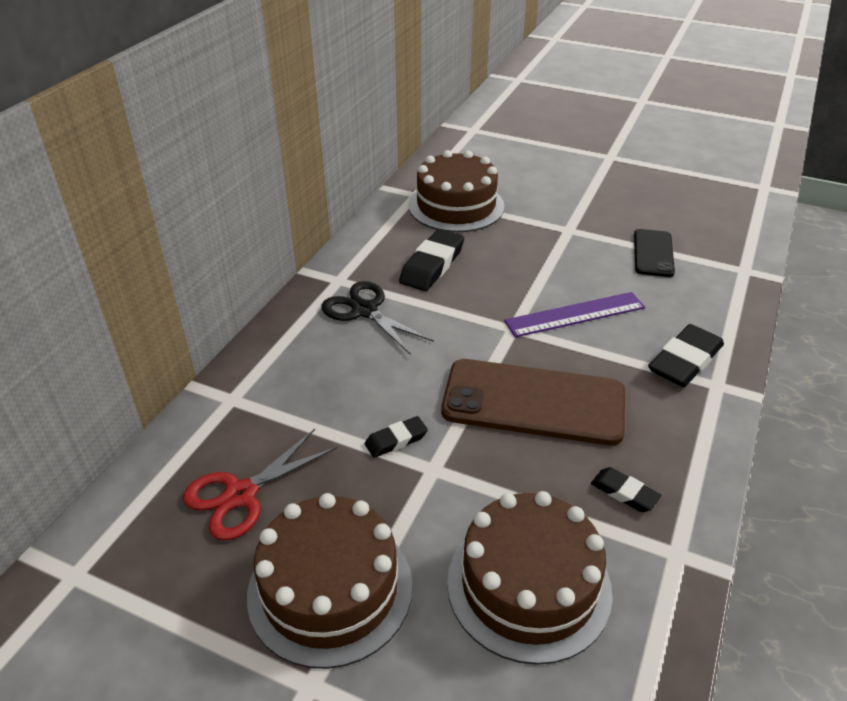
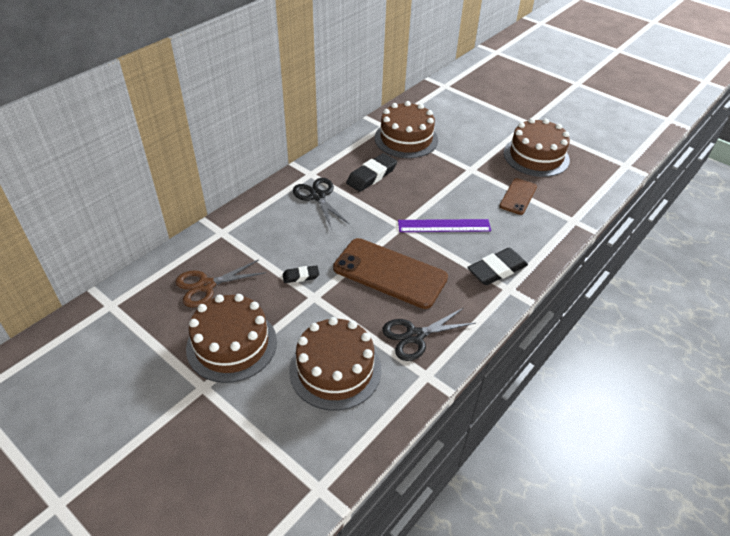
camera: 15 degrees right, 5 degrees up
(241, 494) = (206, 285): red scissors -> brown scissors
(624, 492) = (415, 336): black eraser -> black scissors
(645, 197) = (536, 156): none -> brown cake
(653, 253) = (518, 196): black phone -> brown phone

